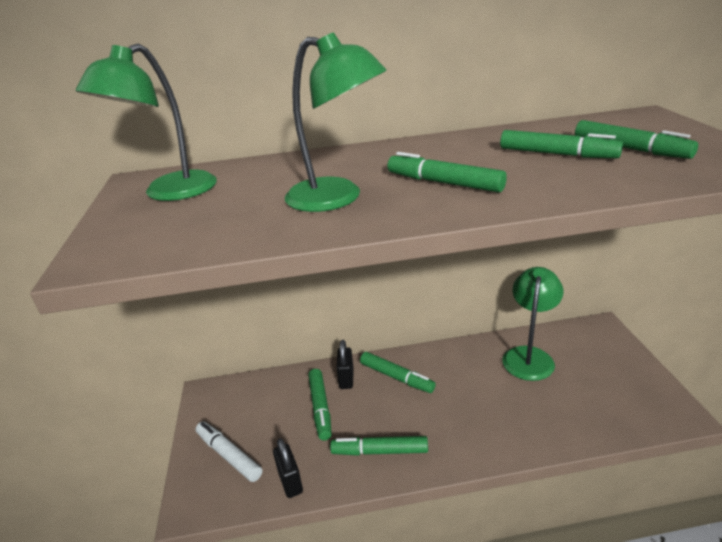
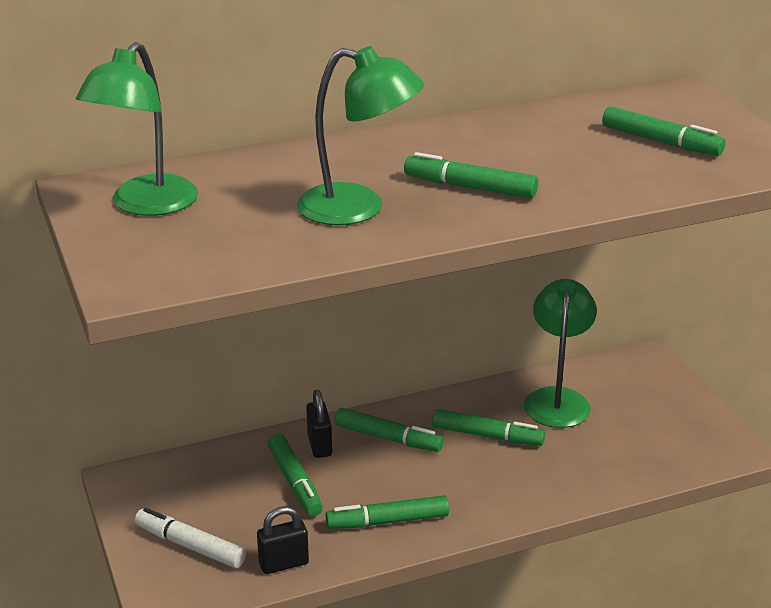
camera: 15 degrees left, 0 degrees up
(290, 482) = (284, 564): black padlock -> black padlock turned 75 degrees counterclockwise
(557, 154) = (585, 148): green marker -> green marker (487, 436)

